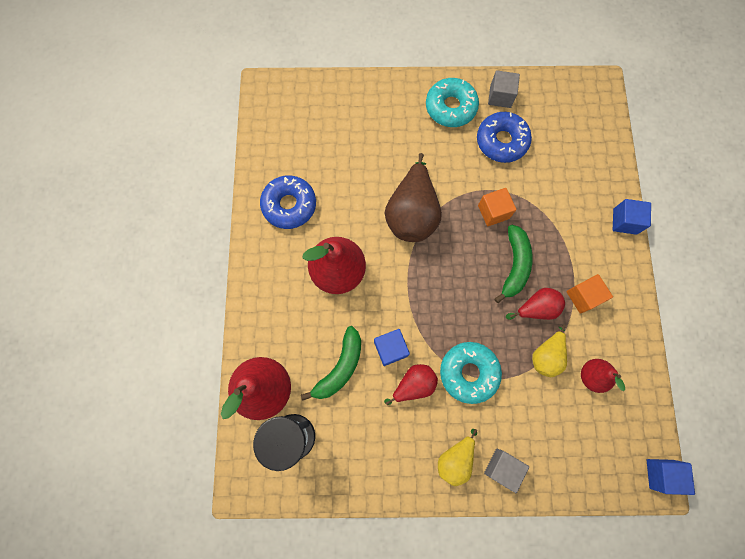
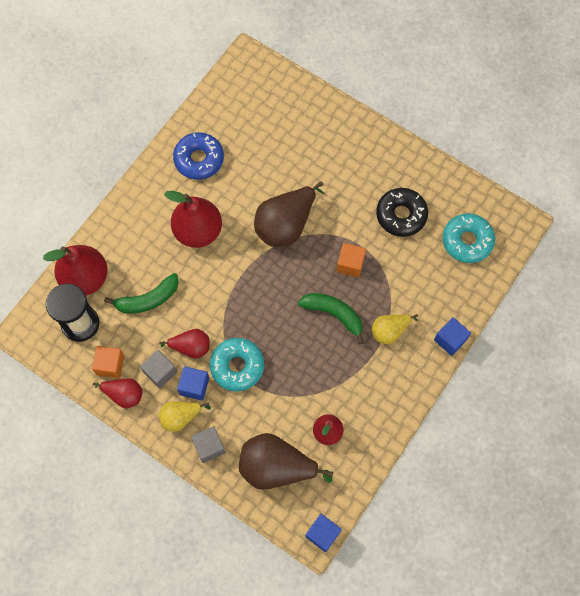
camera: 35 degrees right, 5 degrees down
(390, 349) = (194, 311): blue cube -> blue cube (194, 386)
(450, 107) = (381, 163): turquoise donut -> turquoise donut (467, 241)
(500, 96) = (429, 179): grey cube -> grey cube (160, 372)
(501, 141) = (401, 215): blue donut -> black donut
(514, 265) = (334, 314): green banana -> green banana turned 105 degrees counterclockwise
(536, 308) = (325, 356): red pear -> red pear (124, 395)
(546, 356) = (305, 394): yellow pear -> yellow pear (389, 331)
(575, 442) = (276, 467): none -> brown pear
(583, 296) = (369, 372): orange cube -> orange cube (110, 365)

